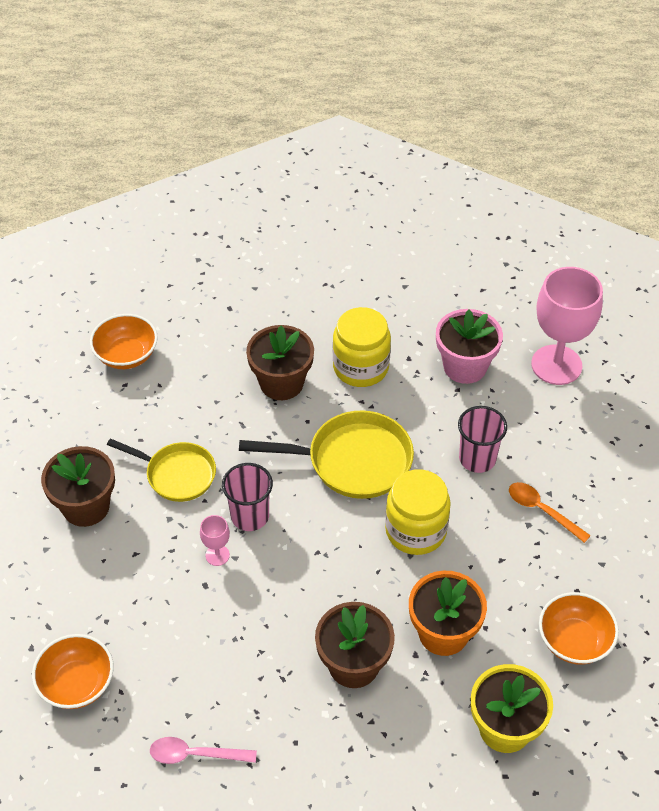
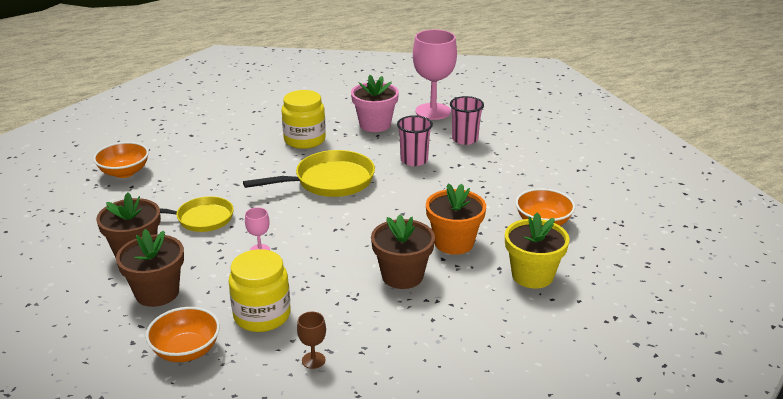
camera: 25 degrees left, 20 degrees down
(195, 754) = (313, 360): pink spoon -> brown goblet
(250, 516) = (272, 225): pink cup -> pink cup (465, 139)
(281, 383) = (253, 159): brown flower pot -> brown flower pot (157, 293)
(415, 530) = (397, 201): yellow jar -> yellow jar (262, 315)
(542, 510) = (474, 172): orange spoon -> none

